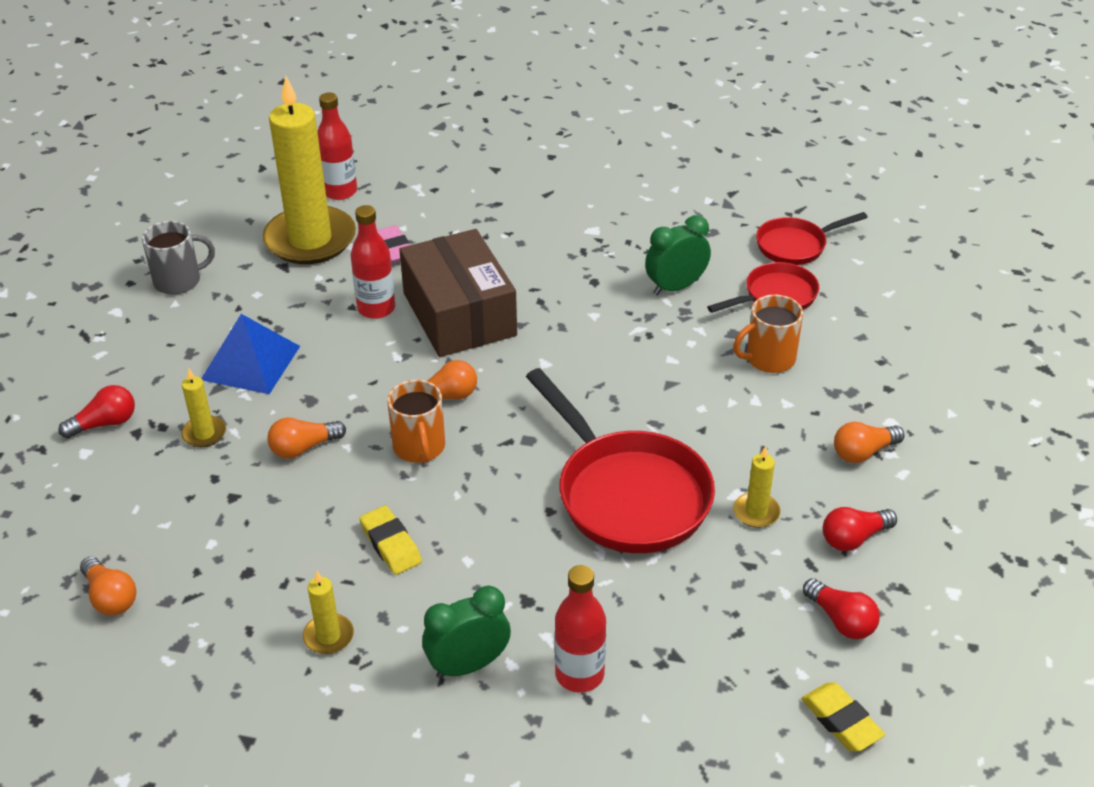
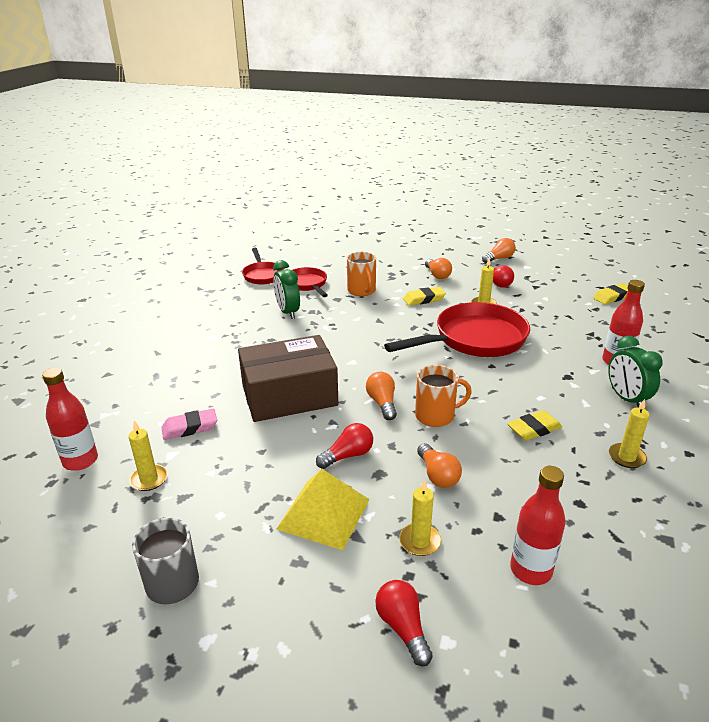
camera: 85 degrees left, 10 degrees down
(110, 597) = (635, 594): orange light bulb -> orange light bulb (499, 258)
(251, 362) = (323, 513): blue pyramid -> yellow pyramid
(310, 239) = (149, 479): yellow candle -> yellow candle, size x0.41
(376, 308) = (268, 437): red bottle -> red bottle (531, 570)
(757, 434) = (424, 299): none -> yellow eraser
(841, 620) = (552, 291): red light bulb -> red light bulb (348, 455)

